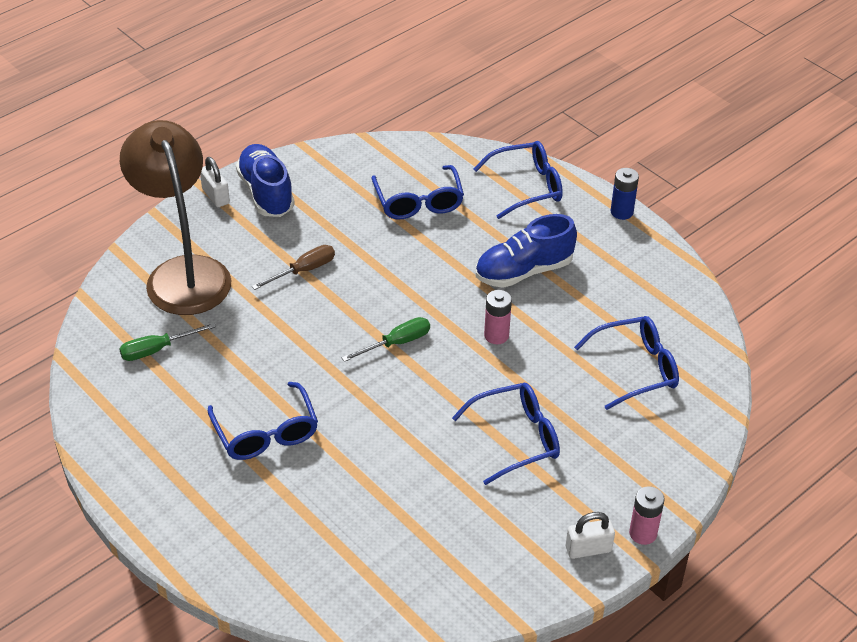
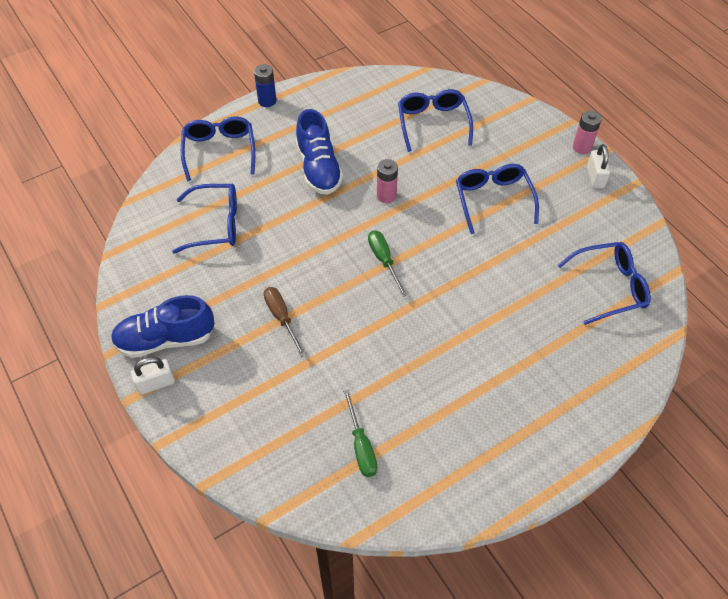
camera: 80 degrees left, 10 degrees up
(183, 273) = (261, 418): brown lamp -> none
(266, 432) = (473, 363): blue glasses -> blue glasses (609, 287)

